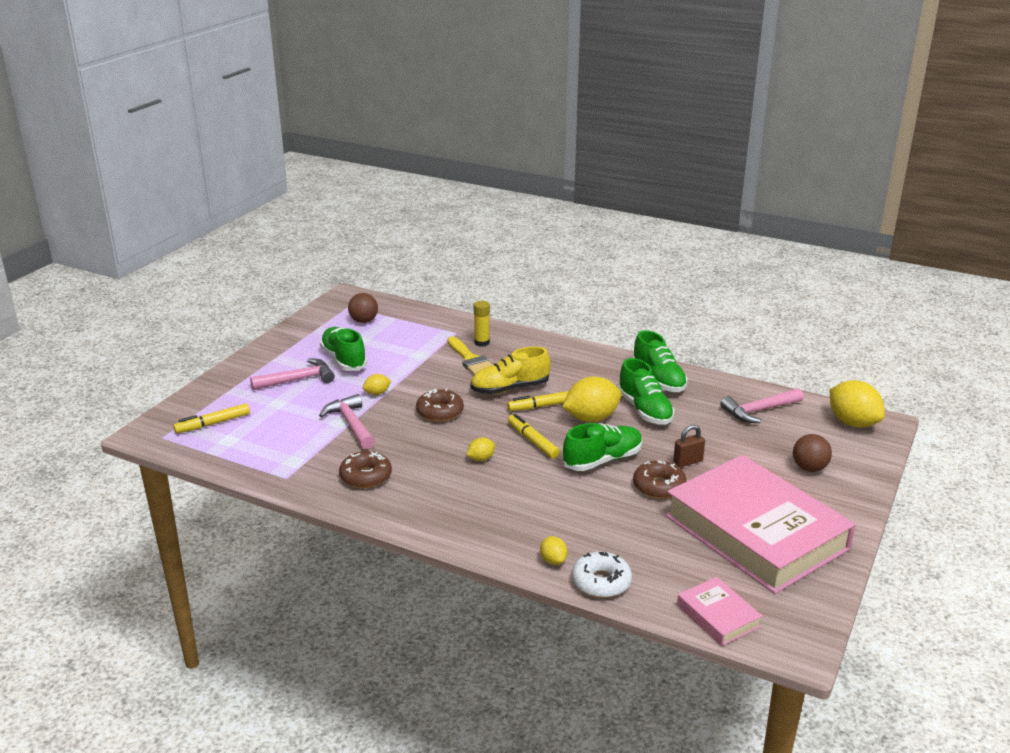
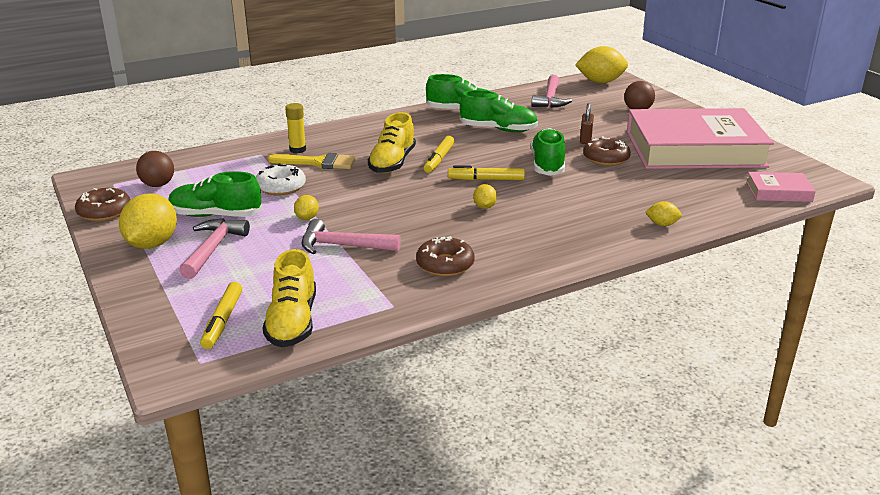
camera: 55 degrees left, 0 degrees up
(232, 448) = (292, 322): none -> yellow shoe
(440, 412) = (384, 201): brown donut -> brown donut (104, 212)
(591, 418) = (483, 149): yellow lemon -> yellow lemon (152, 244)
(601, 582) = (706, 216): white donut -> white donut (281, 187)

